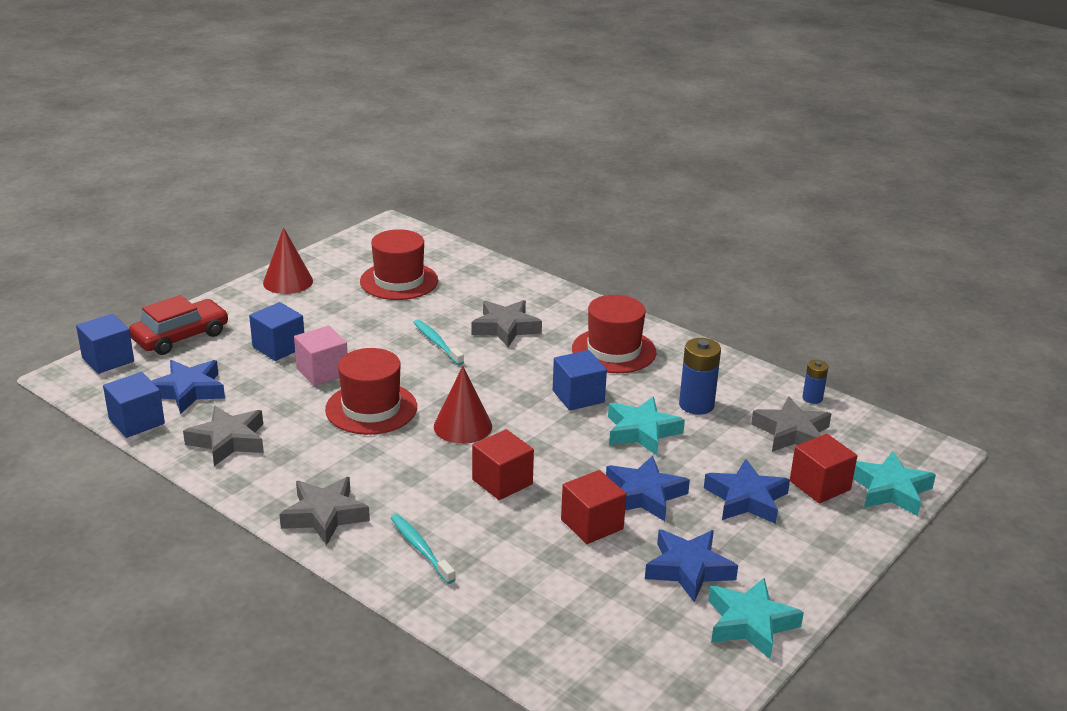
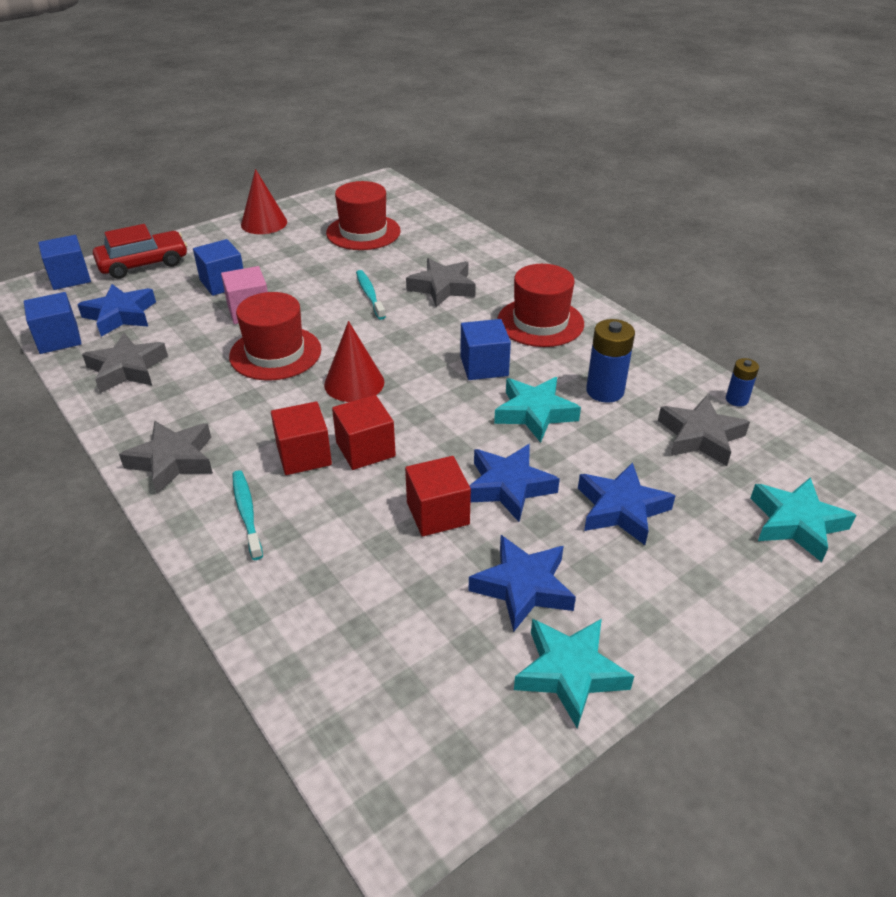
camera: 15 degrees right, 10 degrees up
(820, 485) = (713, 505): red cube -> red cube (304, 455)

